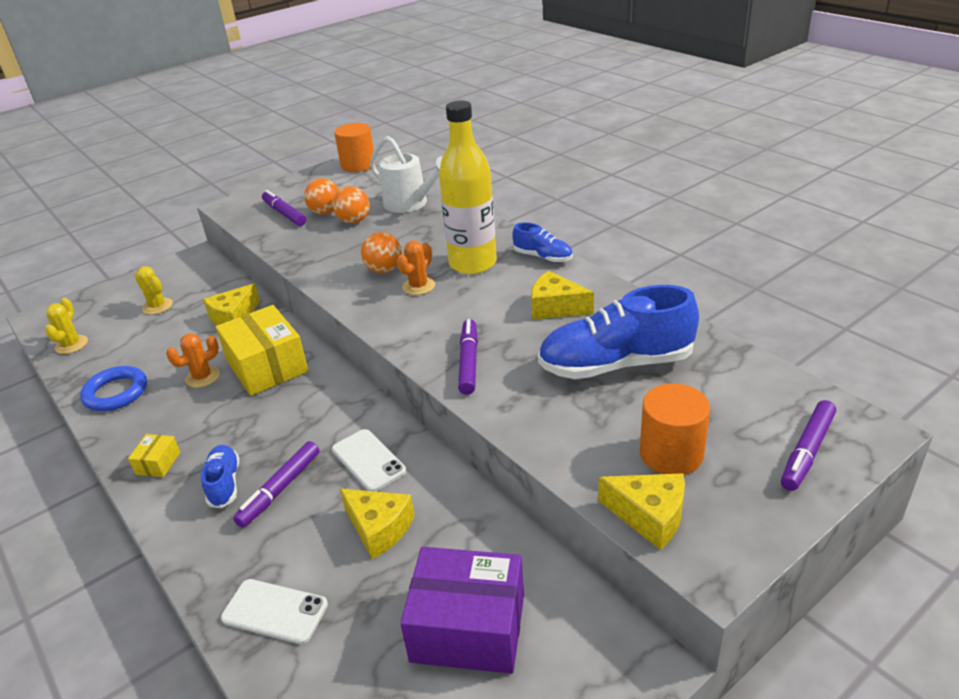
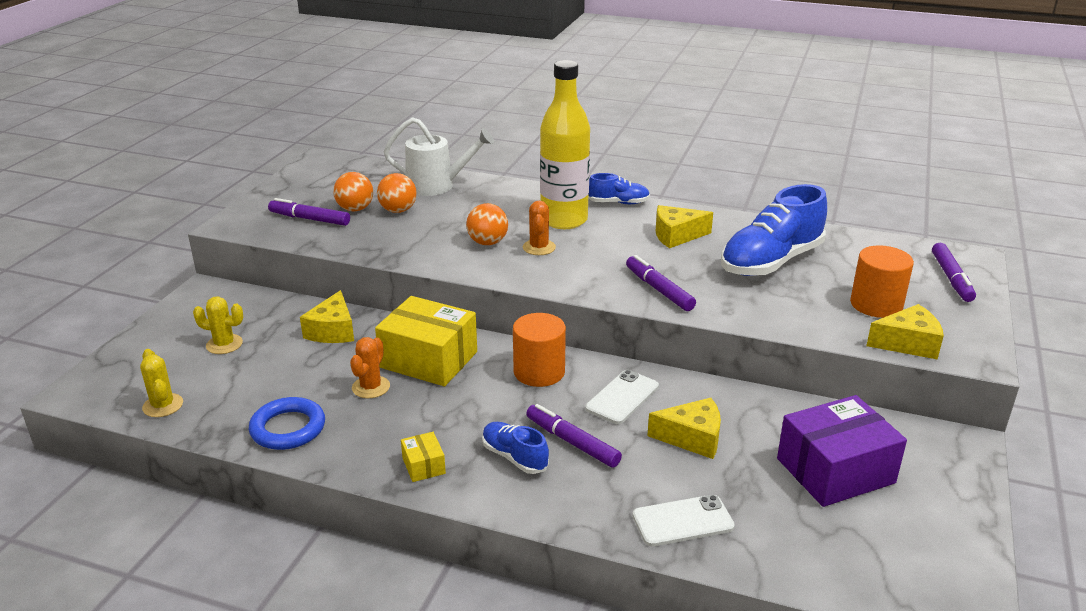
camera: 35 degrees left, 5 degrees down
(280, 489) = (572, 442): purple marker -> purple marker turned 135 degrees clockwise
(358, 165) = (330, 162): orange cylinder -> orange cylinder (539, 372)
(368, 460) = (622, 397): white phone -> white phone turned 75 degrees counterclockwise

